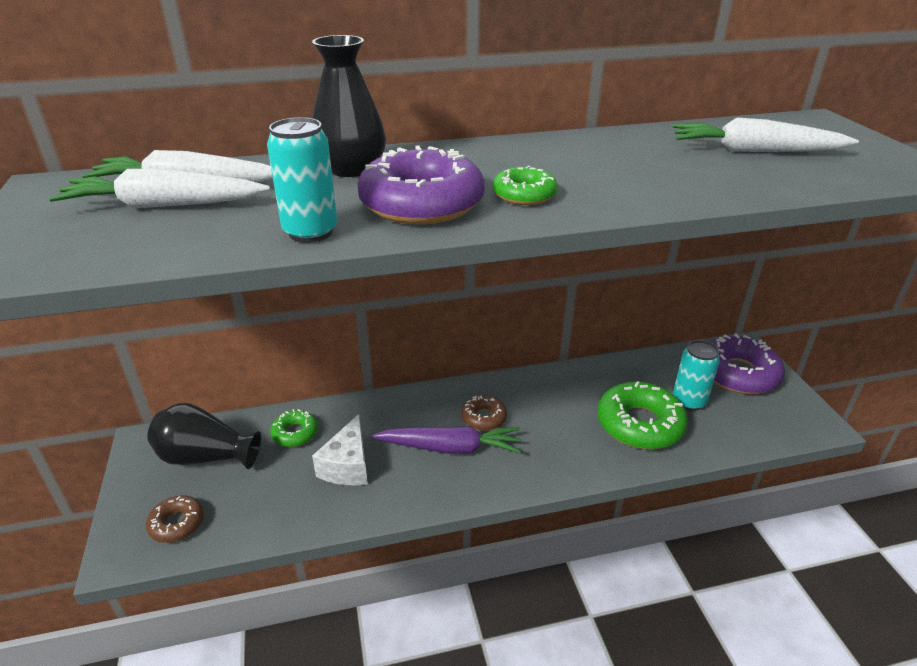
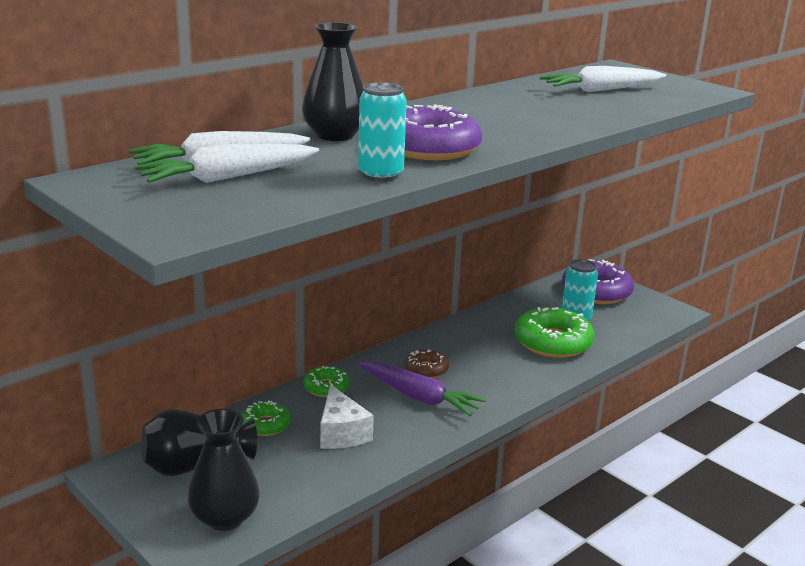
camera: 30 degrees left, 10 degrees down
(177, 524) = (225, 517): brown donut -> black vase
(450, 448) = (418, 397): purple carrot -> purple carrot turned 60 degrees clockwise
(524, 195) = (491, 134): green donut -> green donut (326, 387)

